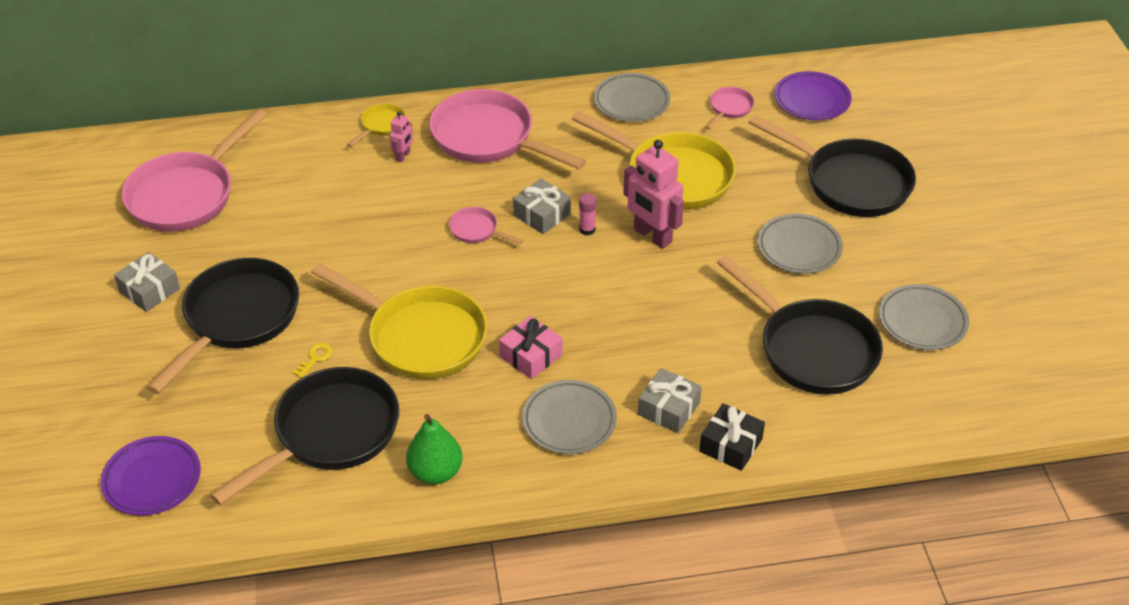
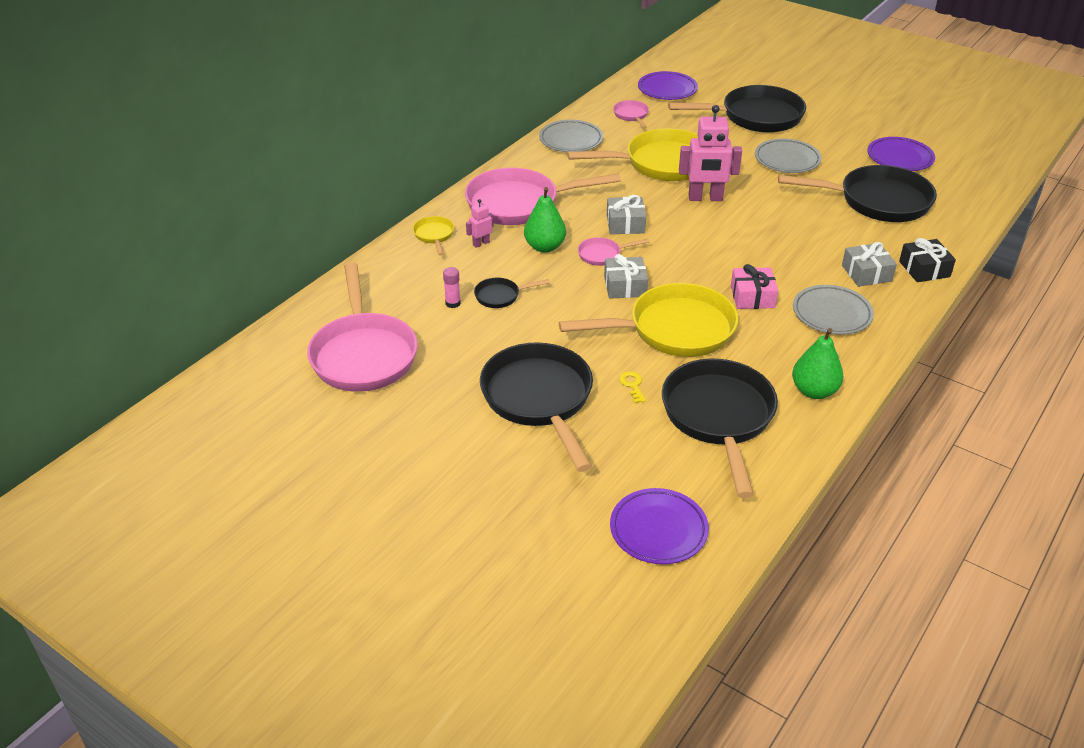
camera: 45 degrees left, 5 degrees down
(149, 290) = (443, 426): grey gift -> grey gift (625, 286)
(345, 213) = (500, 296): none -> black pan
(403, 156) = (481, 243): pink robot -> pink robot turned 105 degrees counterclockwise
(444, 192) = (544, 247): none -> green pear
(587, 229) = (664, 216): pink glue stick -> pink glue stick (453, 303)
(922, 321) = (899, 158): grey plate -> purple plate

